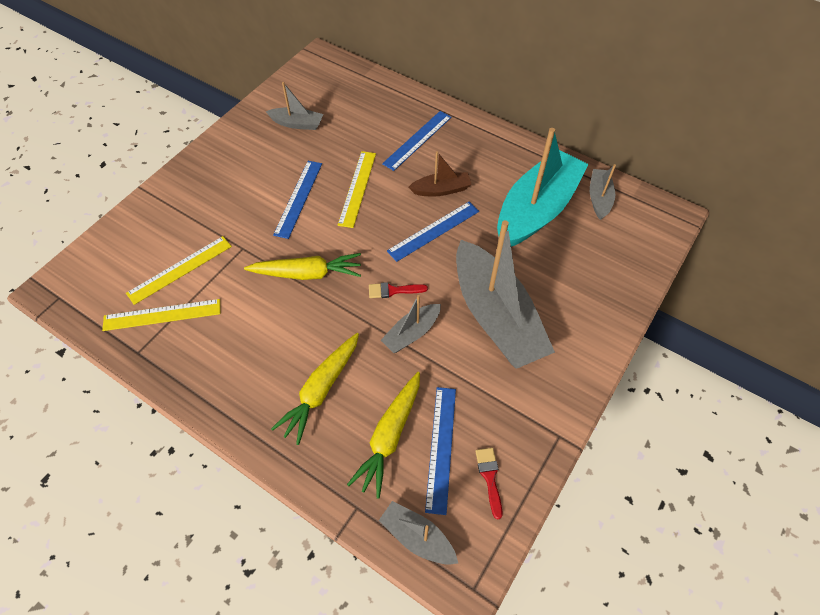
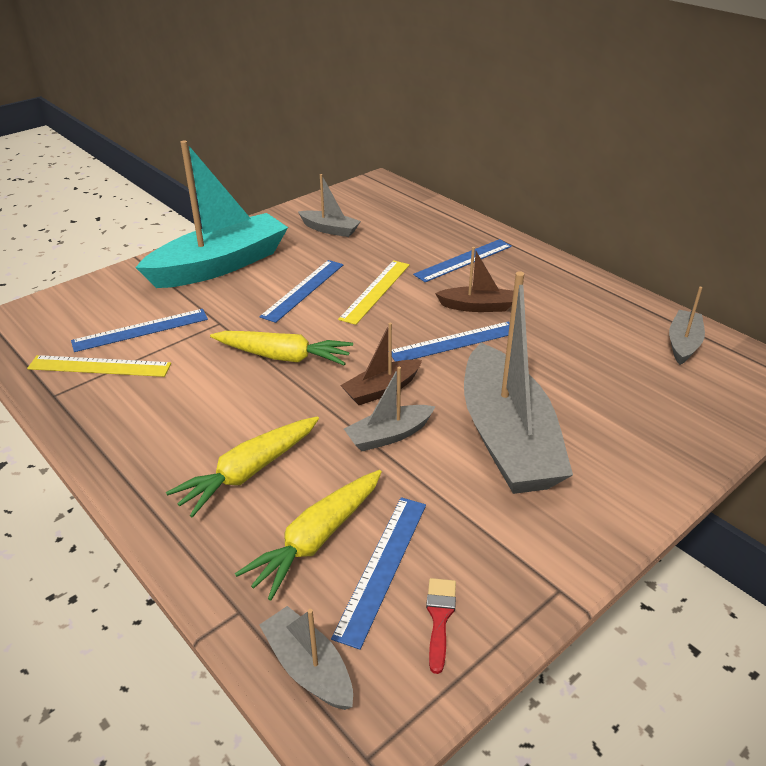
camera: 15 degrees right, 20 degrees down
(180, 269) = (141, 330): yellow ruler -> blue ruler
(393, 290) = (381, 390): red brush -> brown boat
(536, 209) = (595, 342): turquoise boat -> turquoise boat (220, 265)

